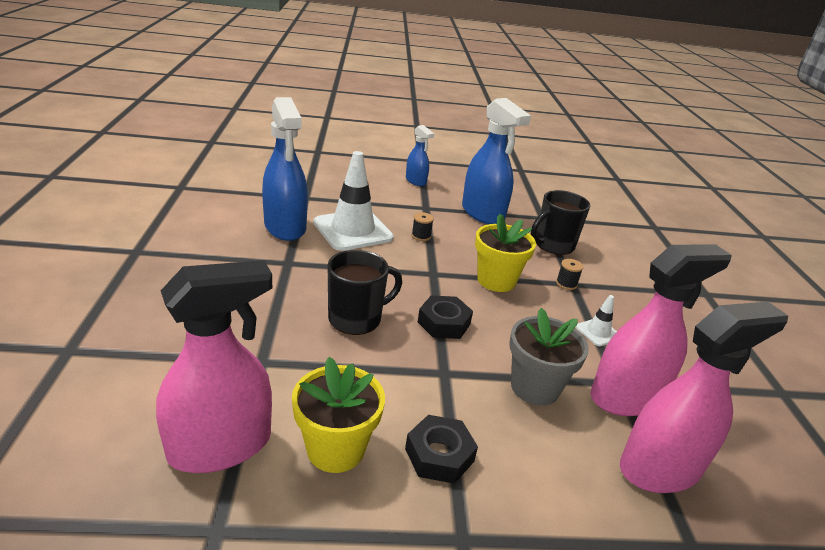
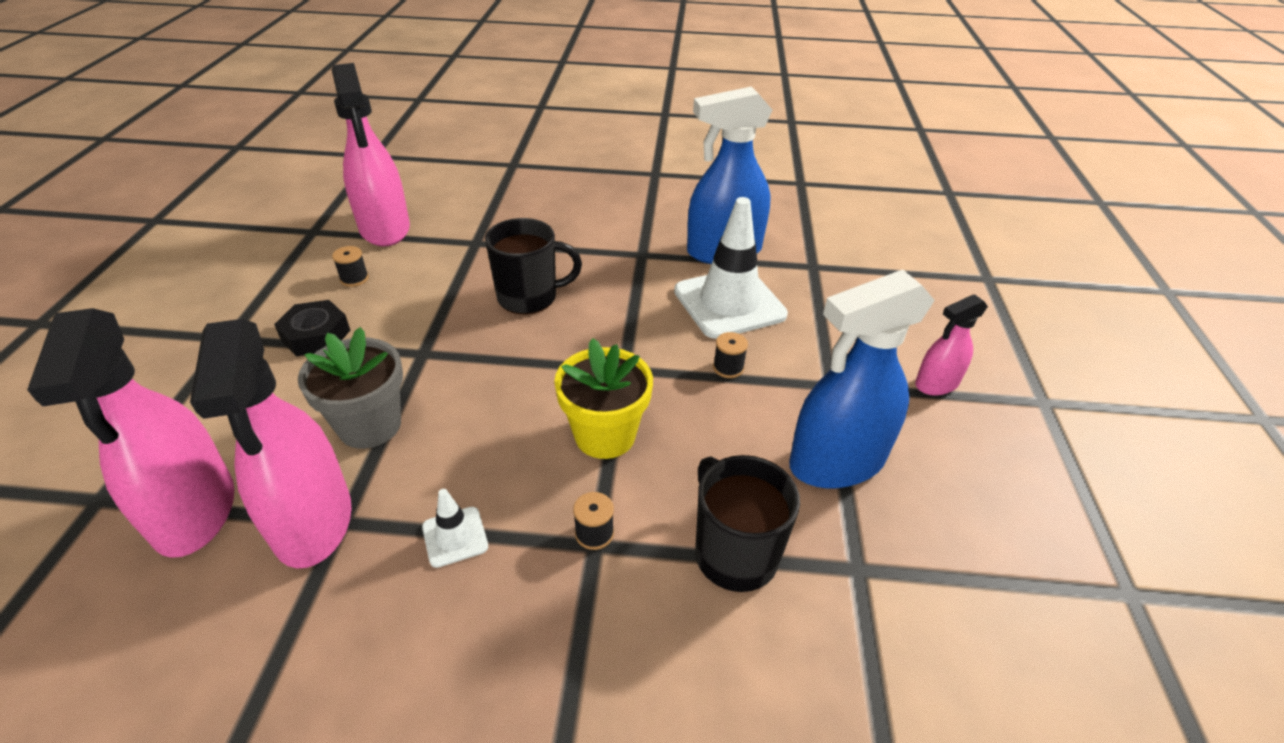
camera: 100 degrees right, 10 degrees up
(335, 449) = (354, 279): yellow flower pot -> black spool
(356, 319) = (529, 297): black mug -> black mug turned 75 degrees counterclockwise
(416, 181) = (936, 384): blue spray bottle -> pink spray bottle
(444, 323) = (510, 364): black nut -> none

